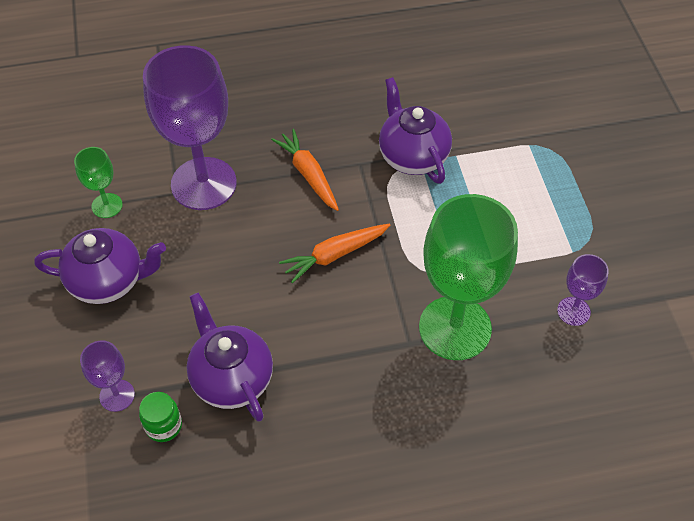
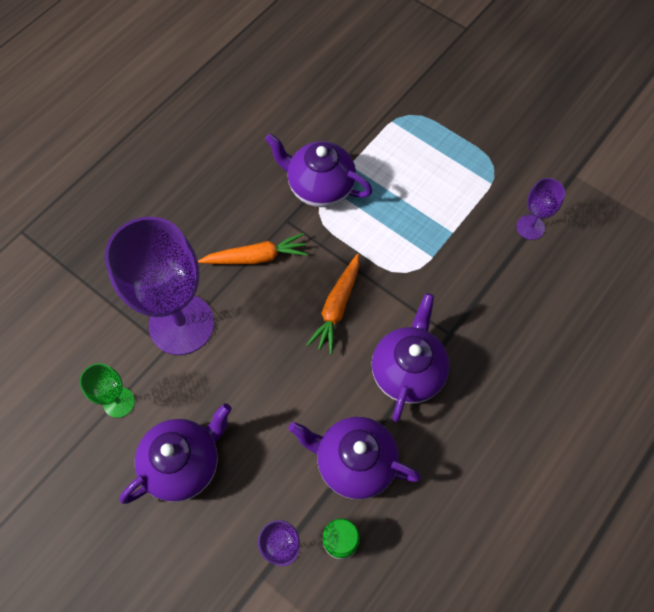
camera: 40 degrees left, 10 degrees up
(308, 174) = (256, 257): orange carrot -> orange carrot turned 150 degrees clockwise
(344, 345) = (407, 371): none -> purple teapot
(455, 328) = (468, 299): green goblet -> none

